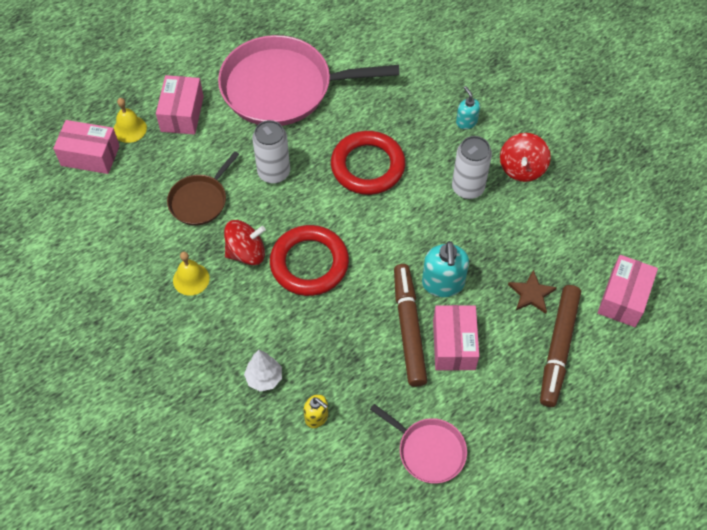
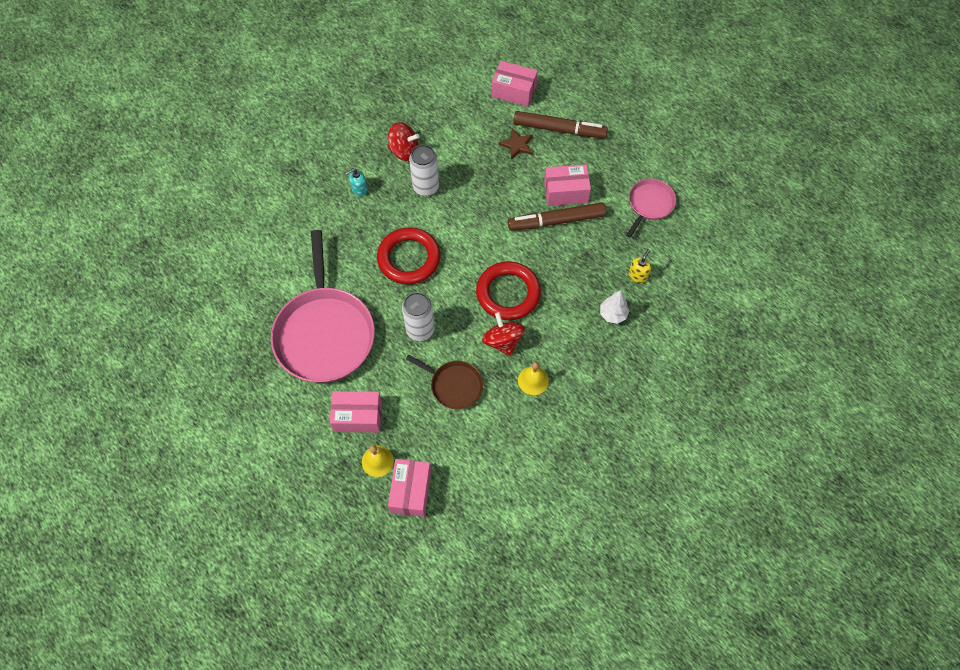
camera: 95 degrees left, 5 degrees up
(443, 284) = (515, 200): turquoise soap dispenser -> none

